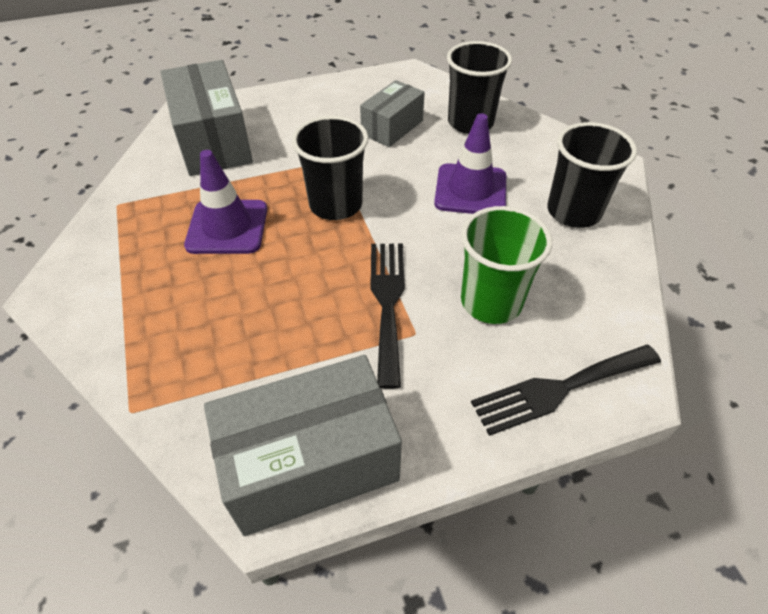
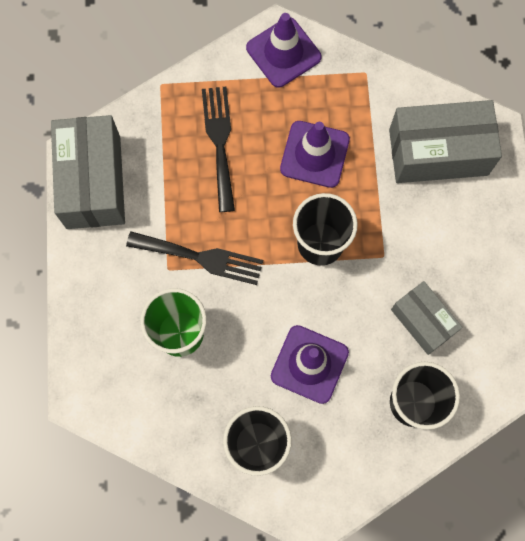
camera: 105 degrees right, 25 degrees up
(84, 280) = (283, 52): none -> purple traffic cone
(559, 389) = (94, 349): black fork -> black fork (219, 142)

